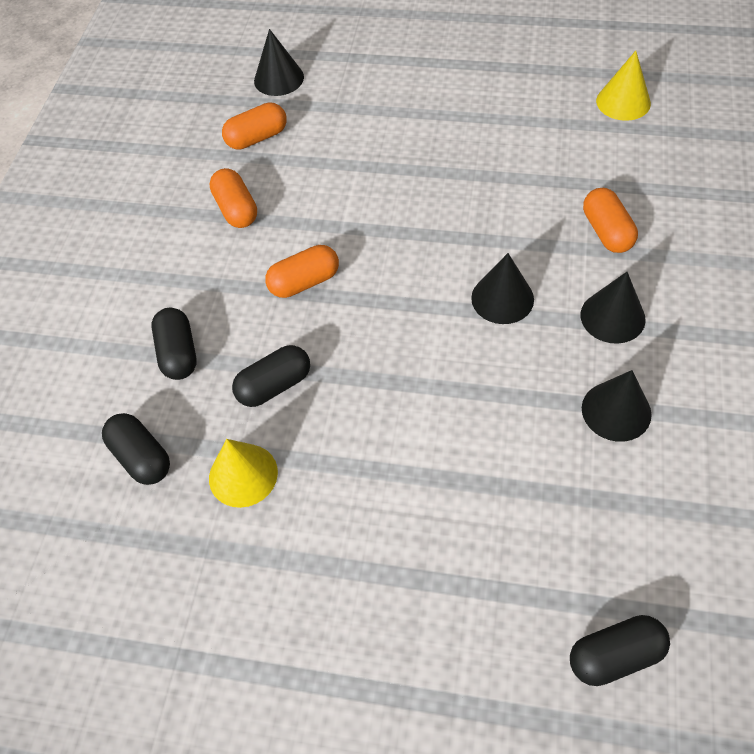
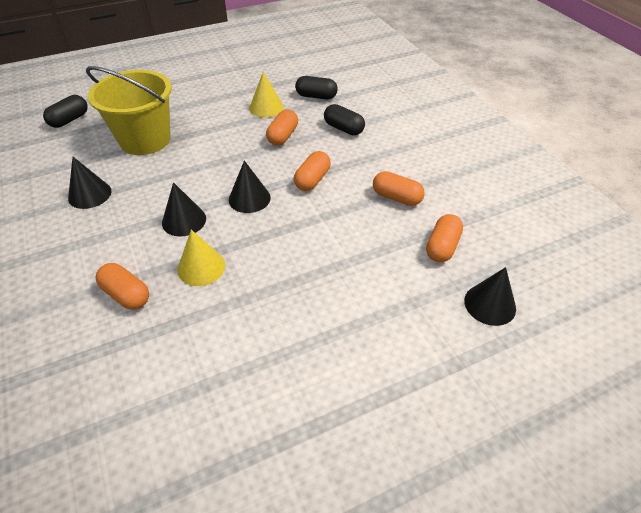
camera: 140 degrees right, 10 degrees down
(274, 385) = (283, 136): black capsule -> orange capsule
(490, 500) = (145, 140): none -> yellow bucket
(612, 317) = (105, 239): black cone -> black cone (249, 198)
(623, 102) = (151, 446): yellow cone -> yellow cone (201, 267)

